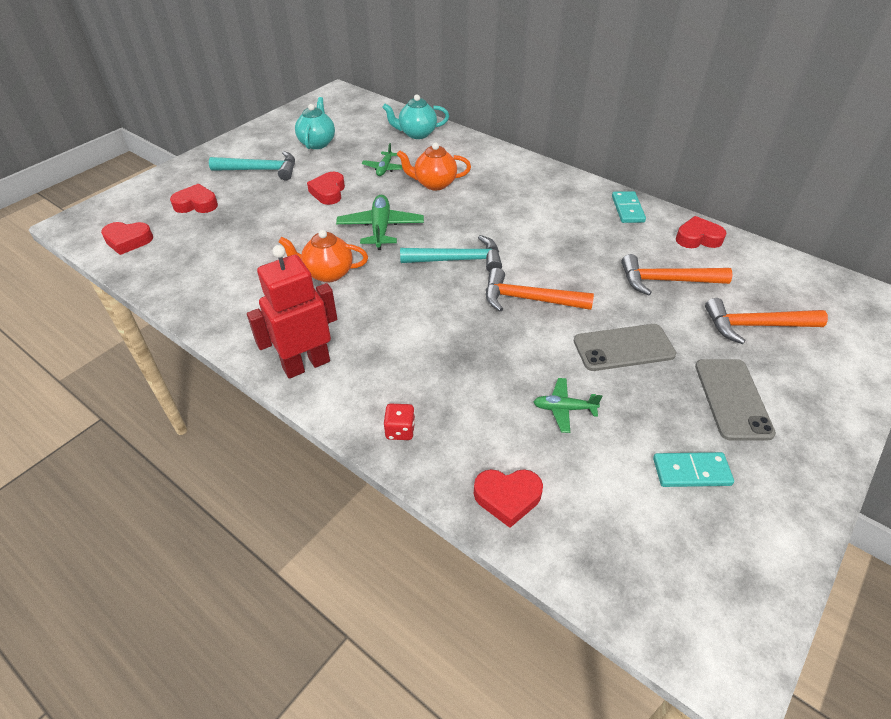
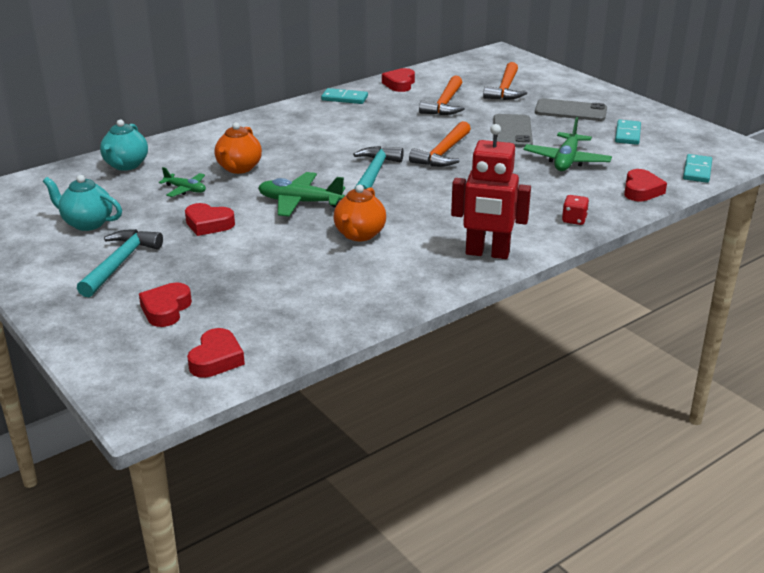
camera: 75 degrees left, 15 degrees down
(306, 364) = (487, 253): red robot -> red robot turned 60 degrees counterclockwise
(564, 409) = (566, 160): green plane -> green plane, size x1.68
(606, 570) = (697, 171): none -> turquoise domino

